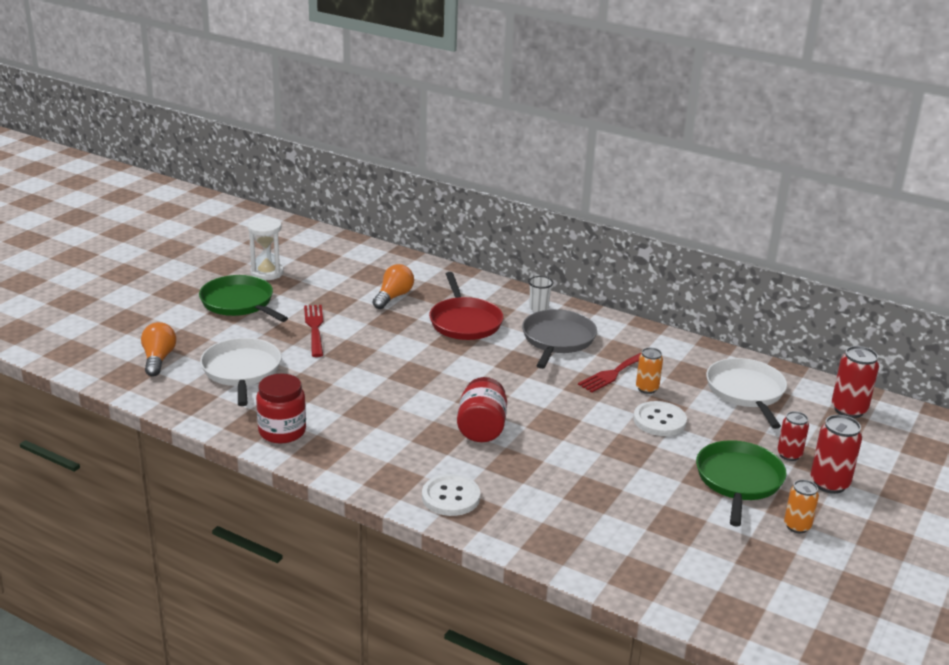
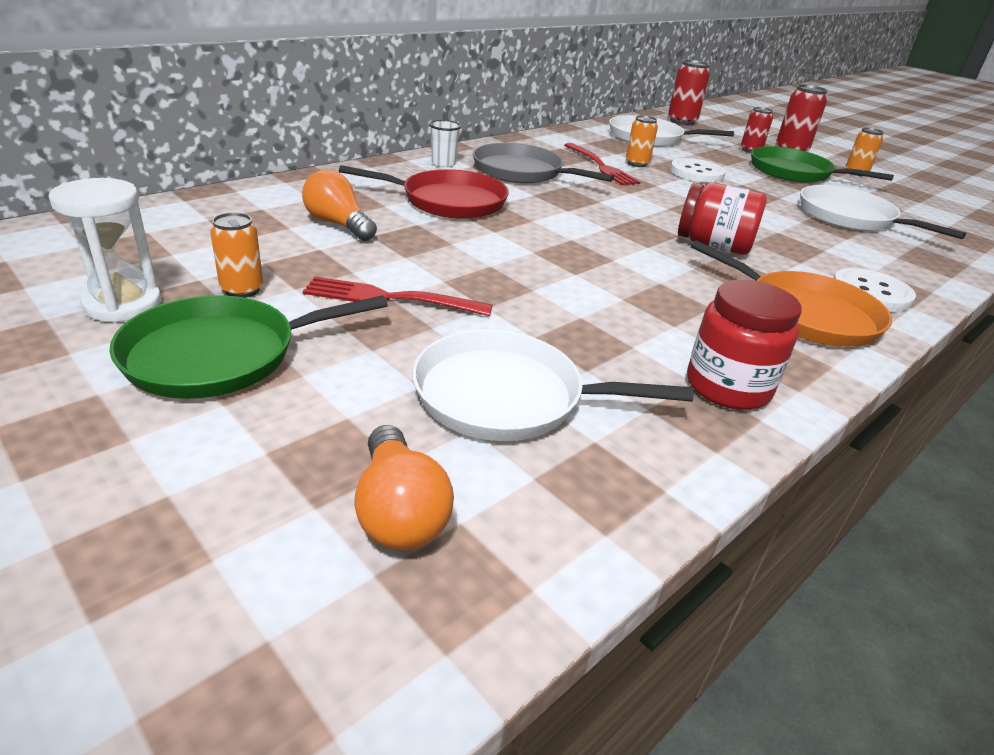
camera: 75 degrees left, 5 degrees up
(158, 359) = (399, 511): orange light bulb -> orange light bulb turned 120 degrees counterclockwise
(297, 292) = (242, 290): none -> orange can
(391, 463) = (805, 314): none -> orange pan
(624, 505) = (850, 217): none -> white pan

